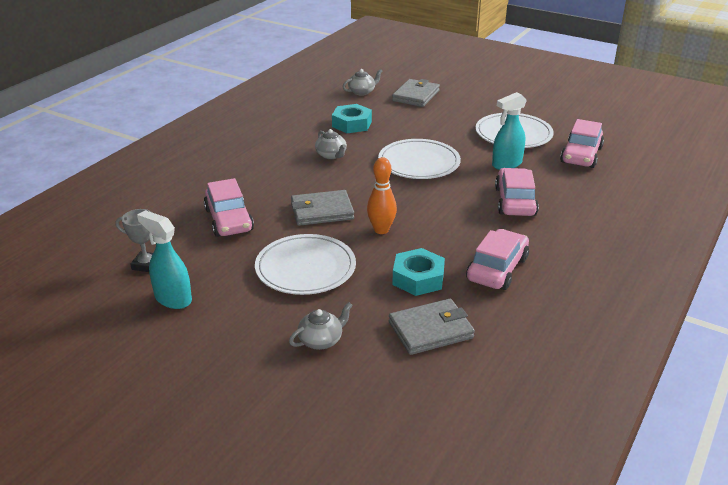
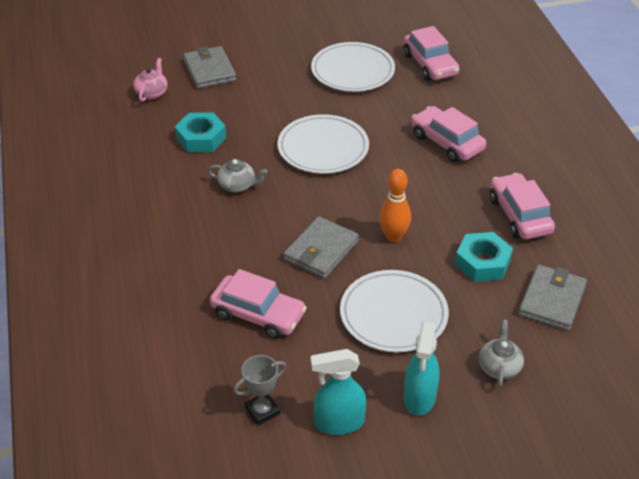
camera: 45 degrees left, 10 degrees up
(362, 92) = (152, 93): grey teapot -> pink teapot
(506, 164) = (390, 107): turquoise spray bottle -> turquoise spray bottle (419, 398)

